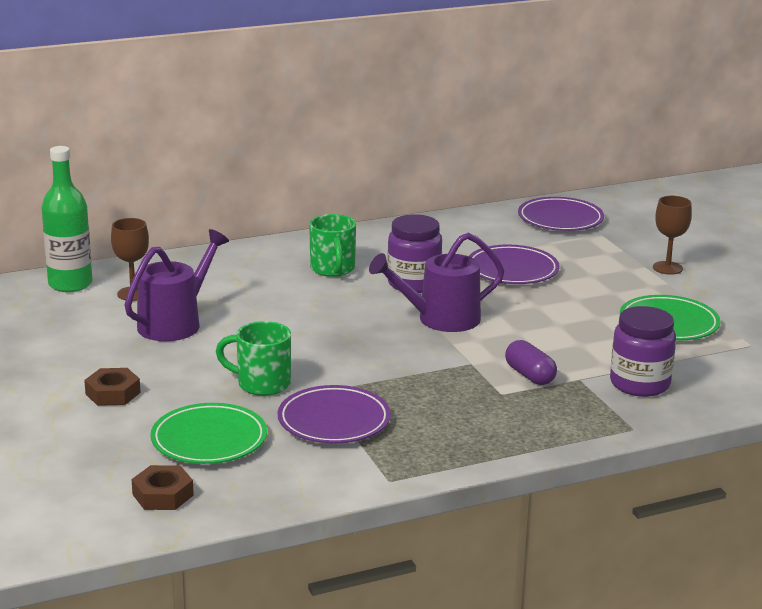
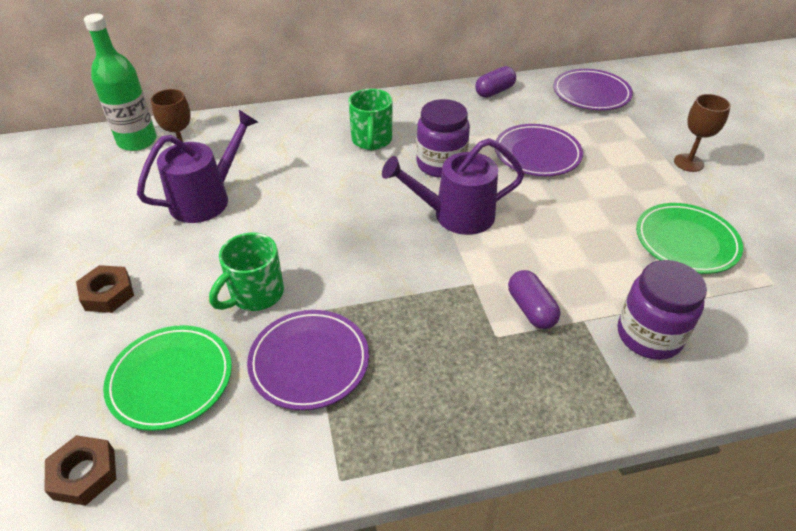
camera: 10 degrees right, 20 degrees up
(262, 384) = (255, 294): green mug -> green mug turned 75 degrees counterclockwise
(454, 222) = (494, 91): none -> purple capsule

